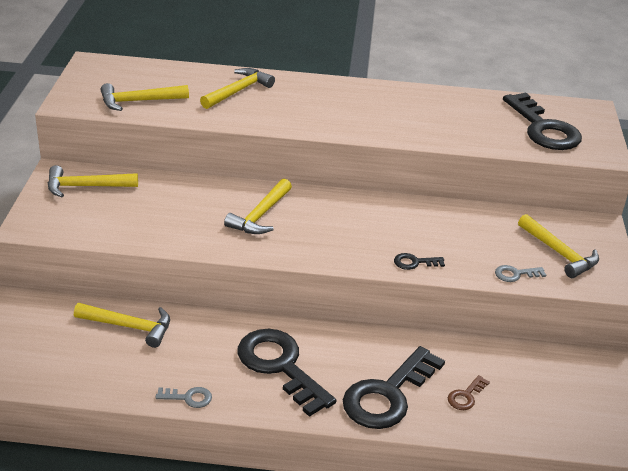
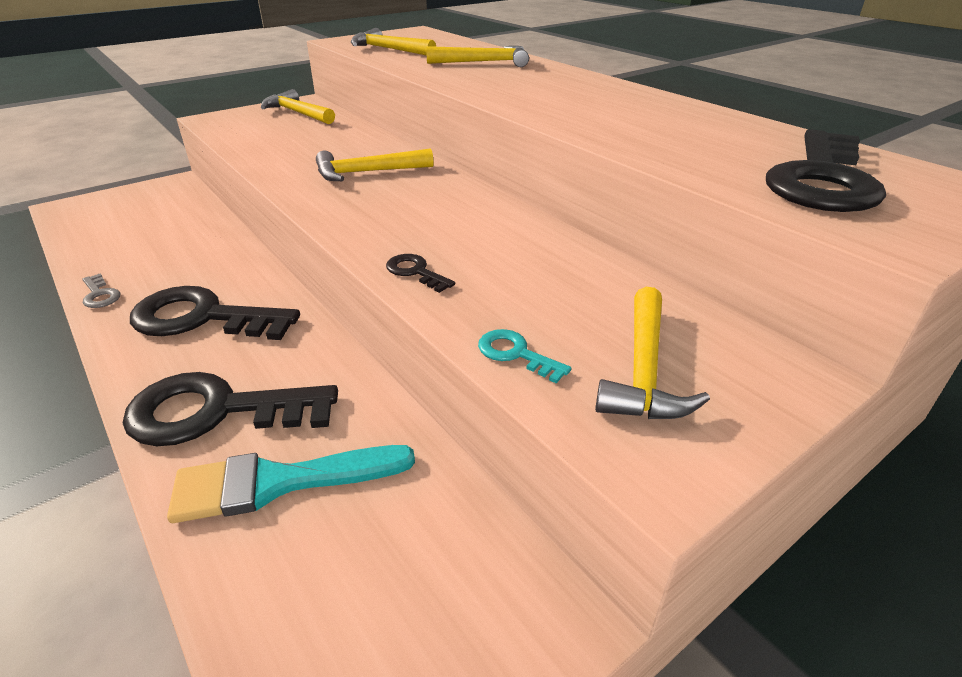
camera: 50 degrees right, 0 degrees up
(129, 326) = (188, 228): yellow hammer -> none
(280, 366) = (202, 318): black key -> black key turned 90 degrees counterclockwise
(466, 396) = (279, 482): brown key -> turquoise brush
(515, 274) = (516, 354): grey key -> turquoise key

